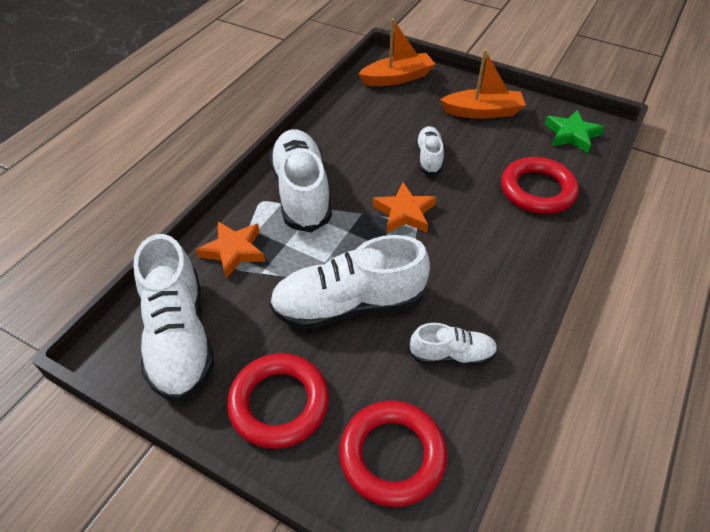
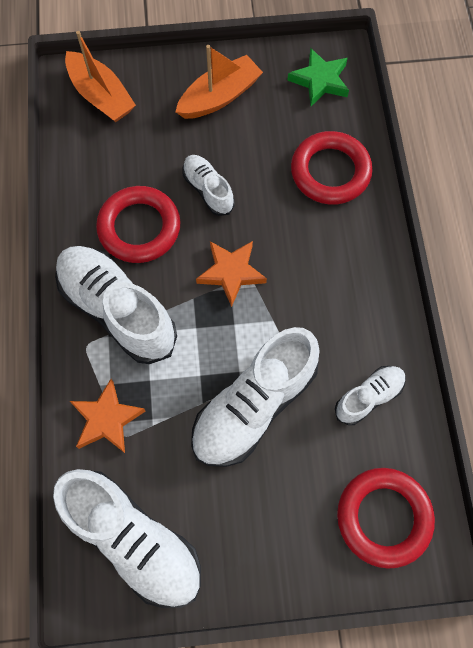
camera: 35 degrees left, 20 degrees up
(279, 403) = (267, 537): red ring -> red ring (139, 228)
(397, 78) = (101, 96): orange boat -> orange boat turned 105 degrees clockwise

